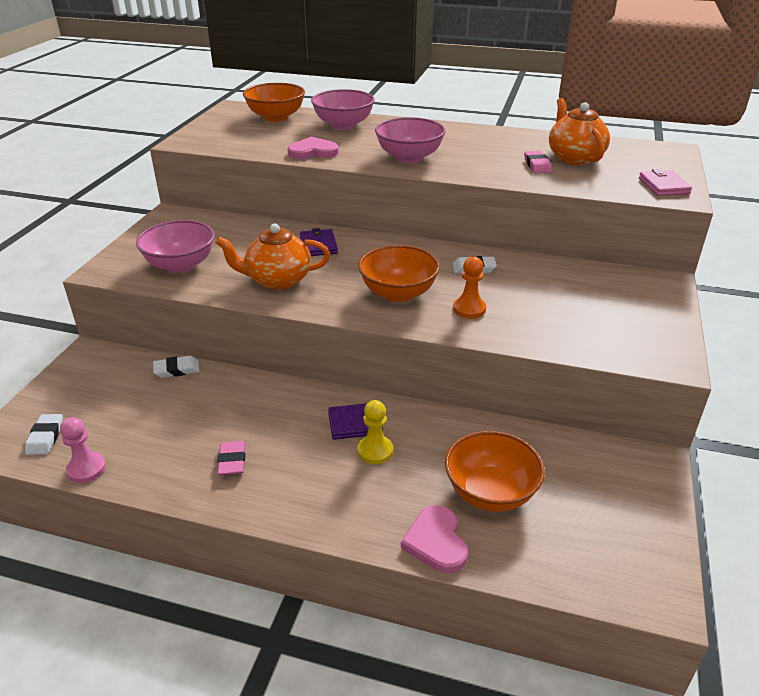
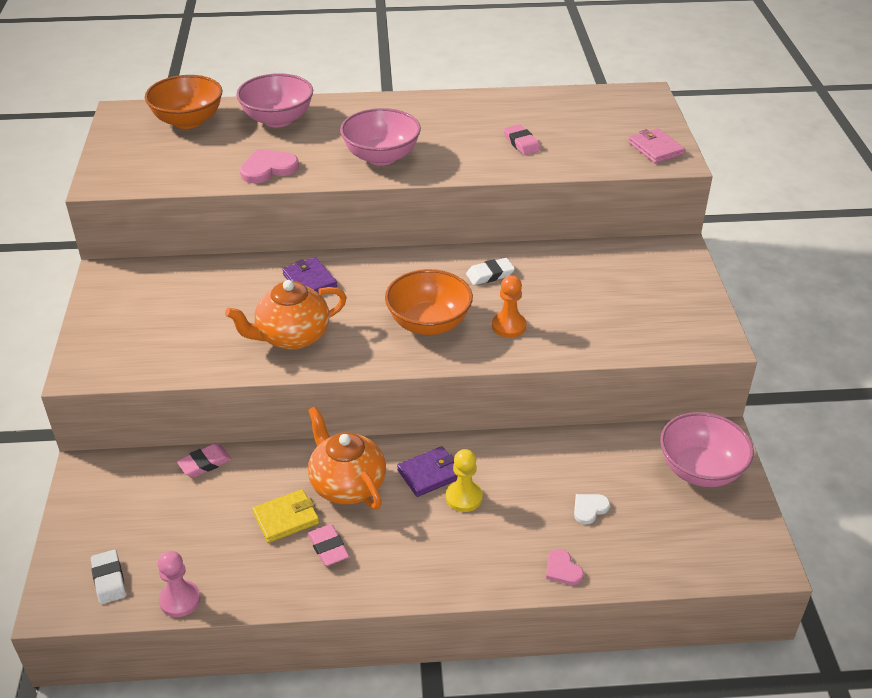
camera: 20 degrees left, 5 degrees up
(177, 370) = (205, 463): white eraser -> pink eraser
(180, 265) = (168, 342): pink bowl -> pink bowl (700, 470)
(212, 427) = (286, 518): none -> yellow wallet
(436, 541) = (562, 569): pink heart -> pink heart, size x0.59
(490, 492) = (589, 509): orange bowl -> white heart
(574, 158) = (554, 125): orange teapot -> orange teapot (347, 485)

